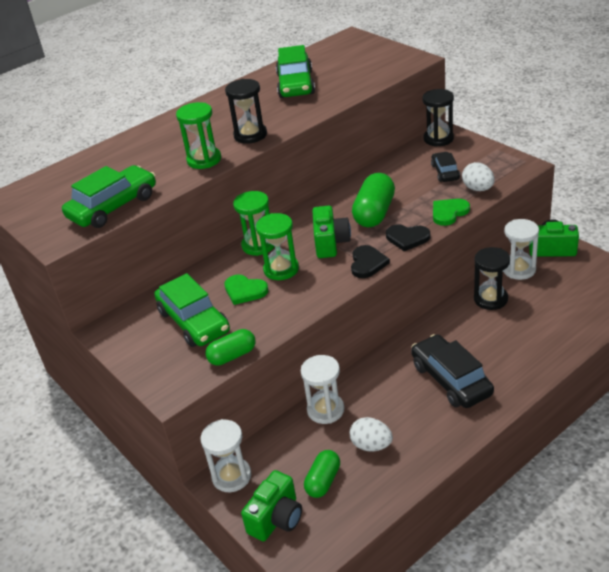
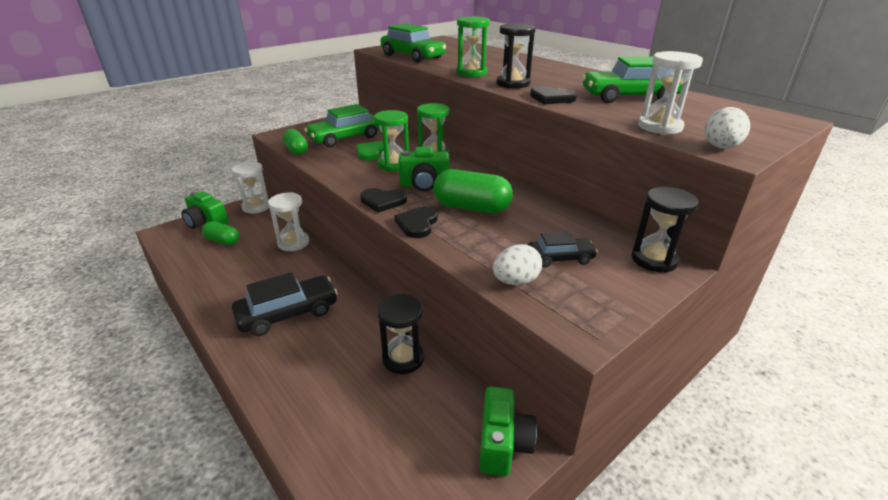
camera: 85 degrees right, 5 degrees down
(298, 116) = (551, 98): none -> black heart
(371, 445) = (240, 263): white egg -> white egg (720, 147)
(449, 213) = (461, 253): green heart -> none
(519, 270) = (457, 395): white hourglass -> white hourglass (660, 127)

